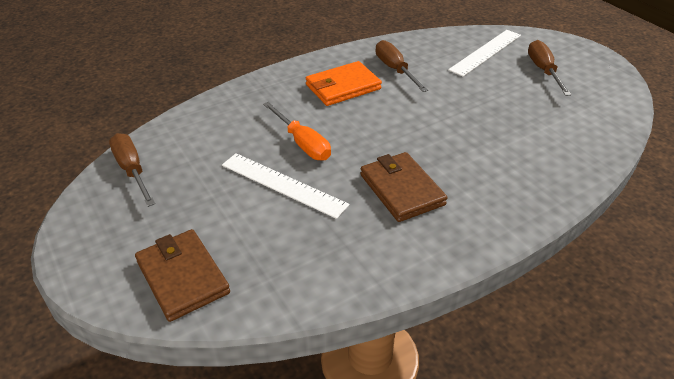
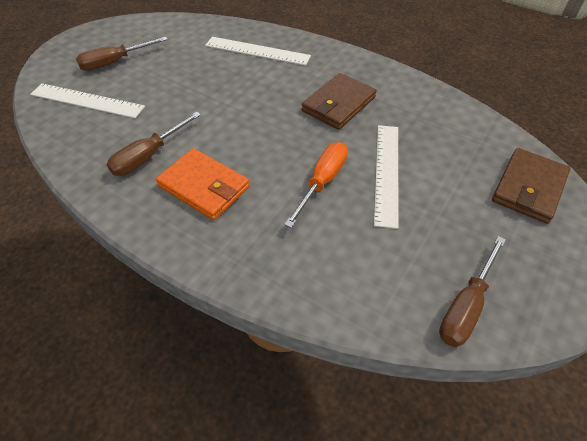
camera: 115 degrees left, 10 degrees up
(536, 161) = (257, 51): none -> white ruler

